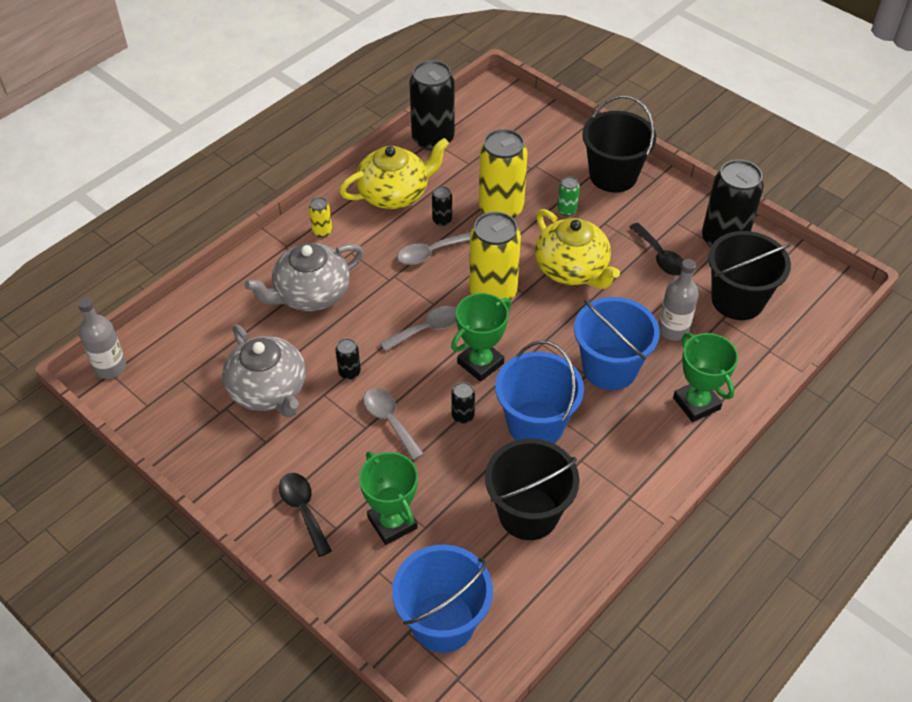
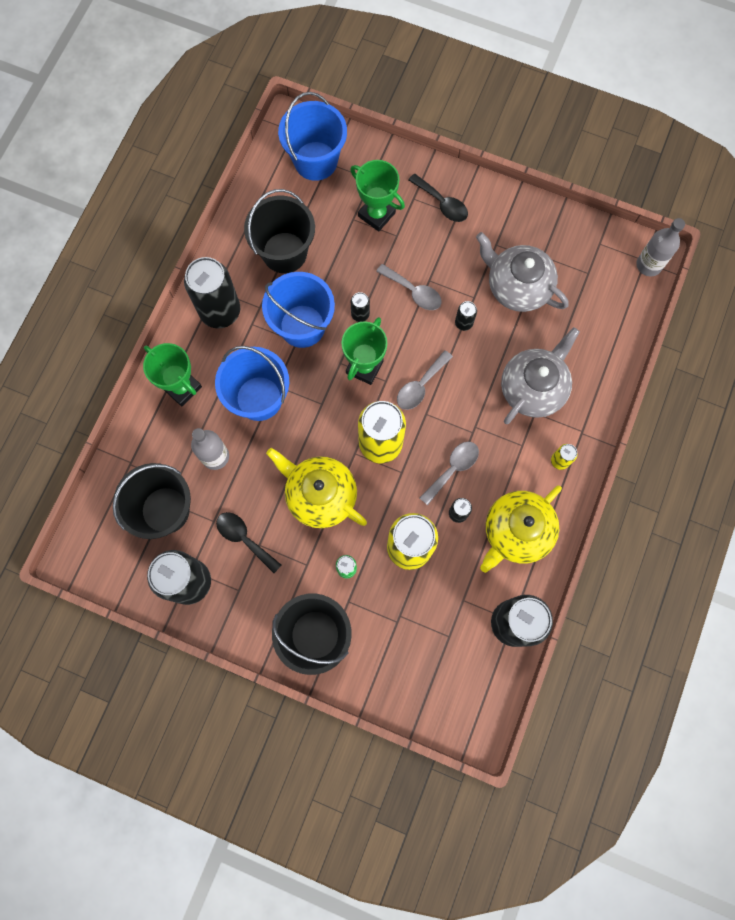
camera: 160 degrees right, 25 degrees up
(630, 470) = (220, 311): none -> black can

